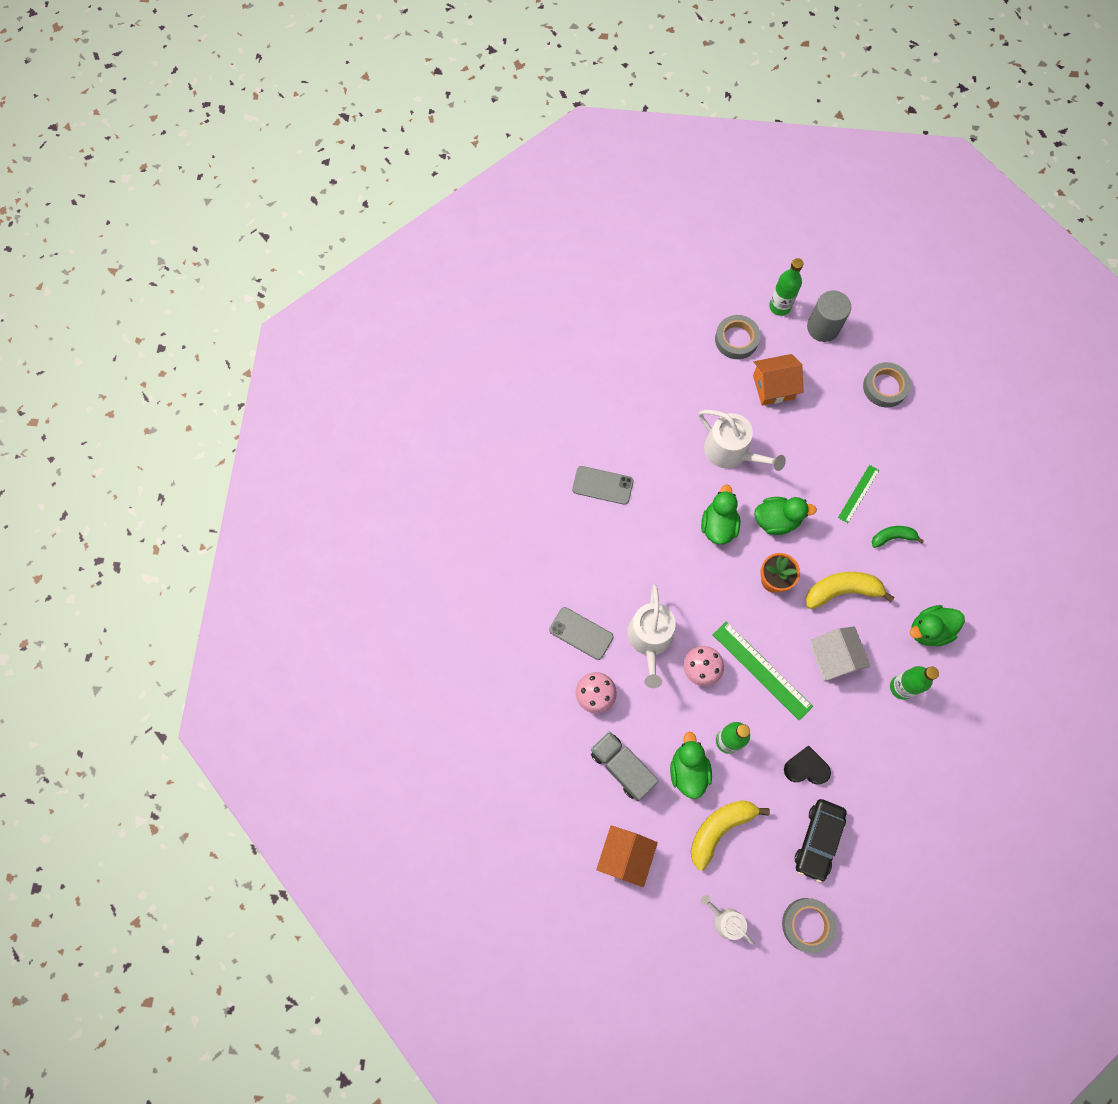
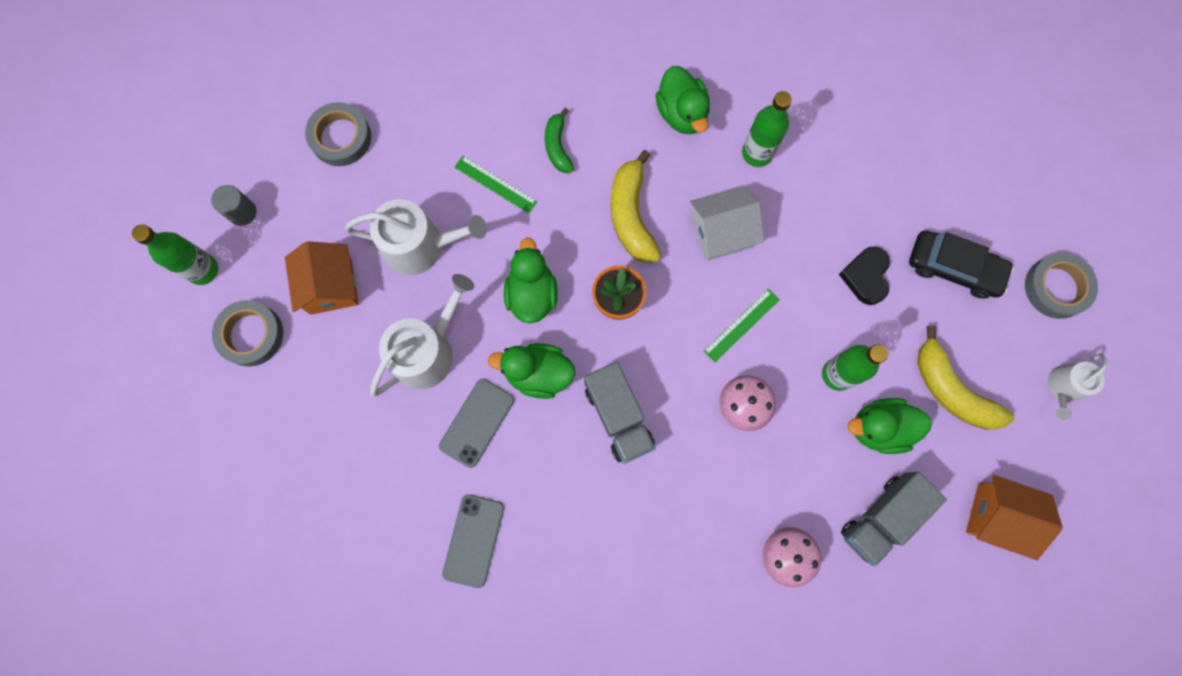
camera: 90 degrees left, 5 degrees up
(581, 633) = (698, 575): grey phone -> grey phone (477, 423)
(650, 639) = (704, 475): white watering can -> white watering can (421, 245)
(690, 580) = (618, 416): none -> grey truck
(761, 670) = (741, 325): green ruler -> green ruler, size x0.59
(823, 327) = (242, 212): grey cylinder -> grey cylinder, size x0.61

